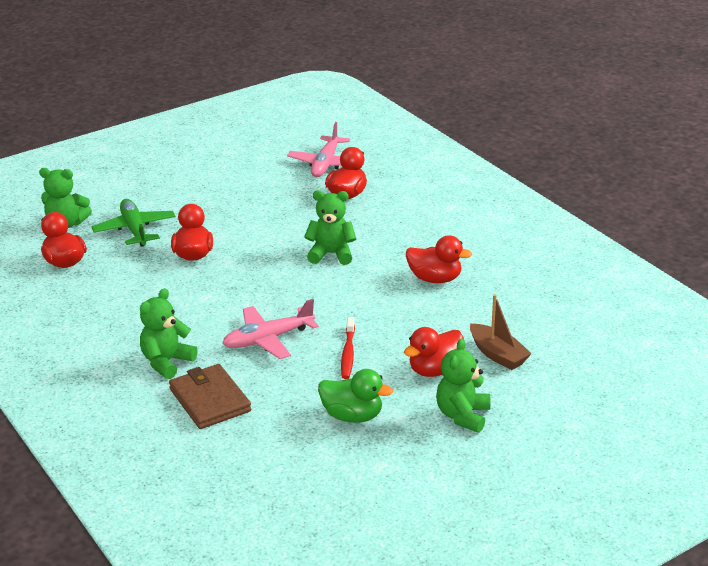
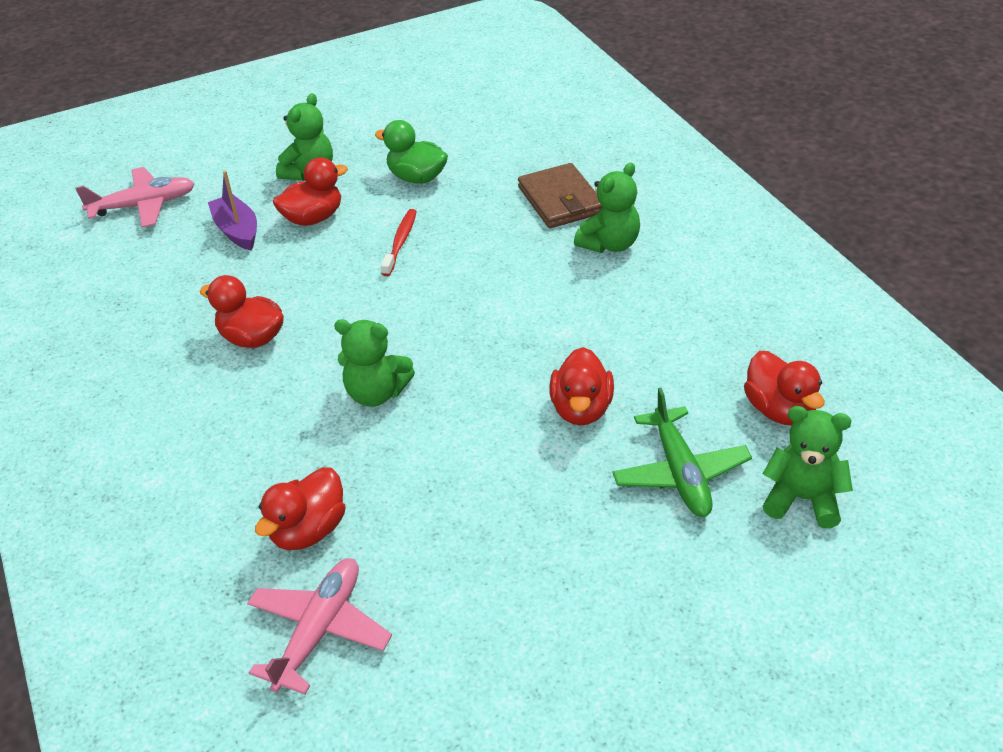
camera: 170 degrees left, 10 degrees up
(268, 339) = (489, 265): pink plane -> pink plane (144, 205)
(498, 355) = (237, 231): brown boat -> purple boat

